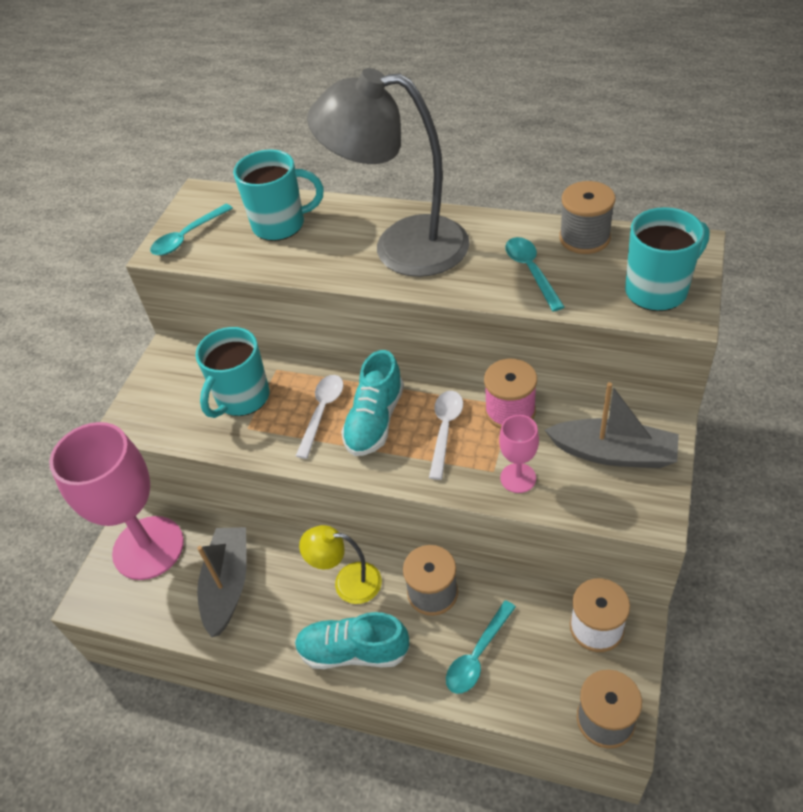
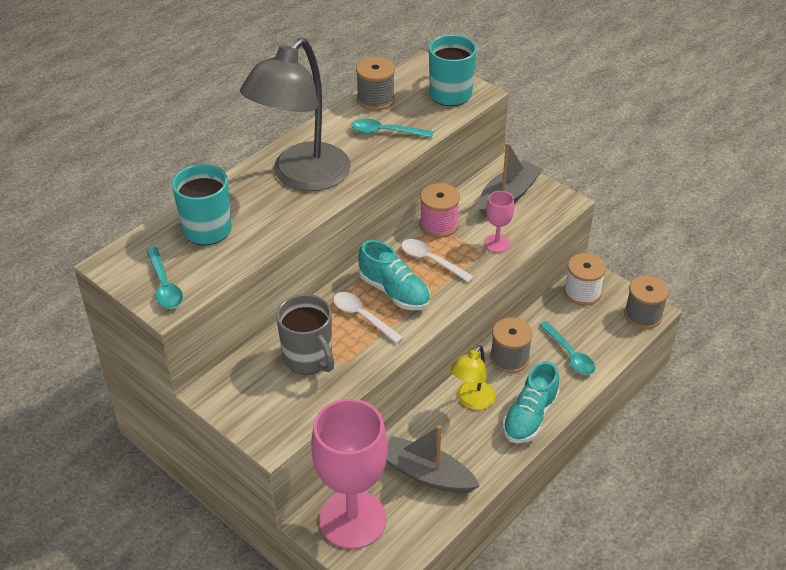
camera: 70 degrees left, 5 degrees down
(242, 398) = (308, 358): turquoise mug -> grey mug

